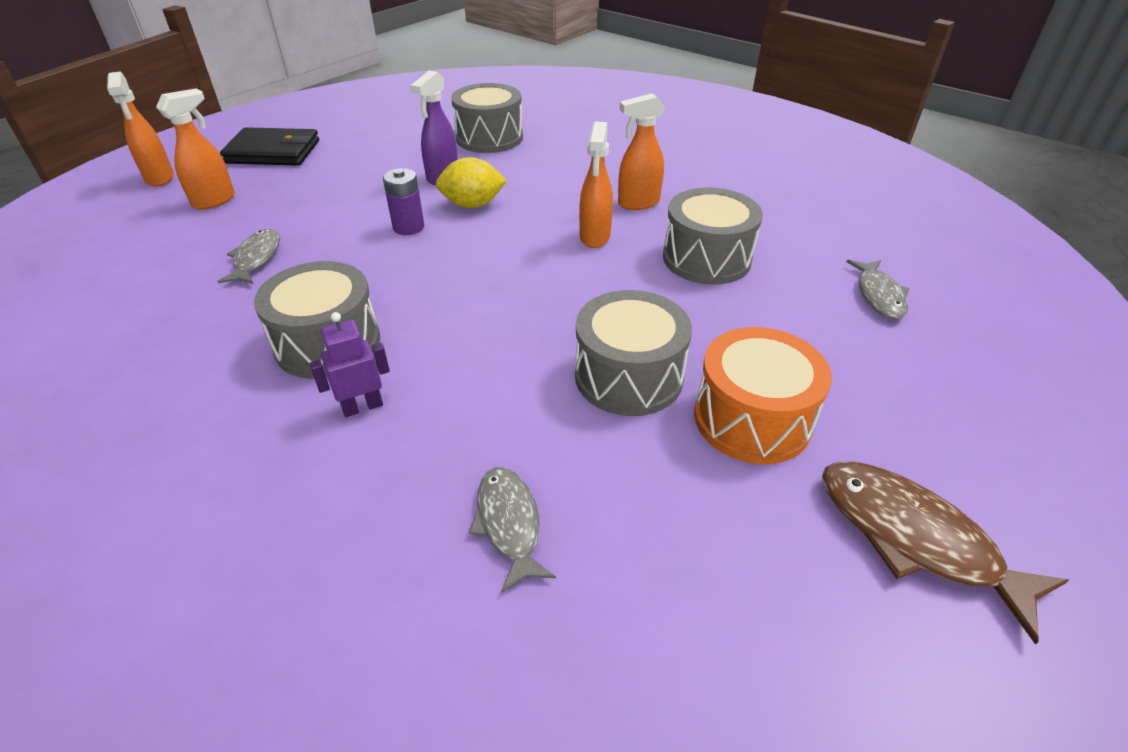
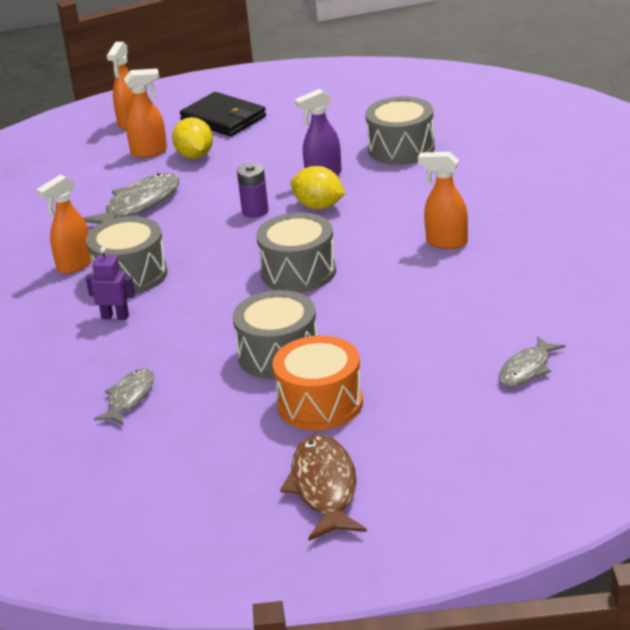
camera: 40 degrees right, 10 degrees down
(256, 258) = (138, 205): grey fish -> grey fish, size x1.58
(276, 192) = (195, 156): none -> yellow lemon
(594, 237) = (376, 259): orange spray bottle -> orange spray bottle (74, 265)
(706, 258) = (437, 301): grey drum -> grey drum (298, 272)

